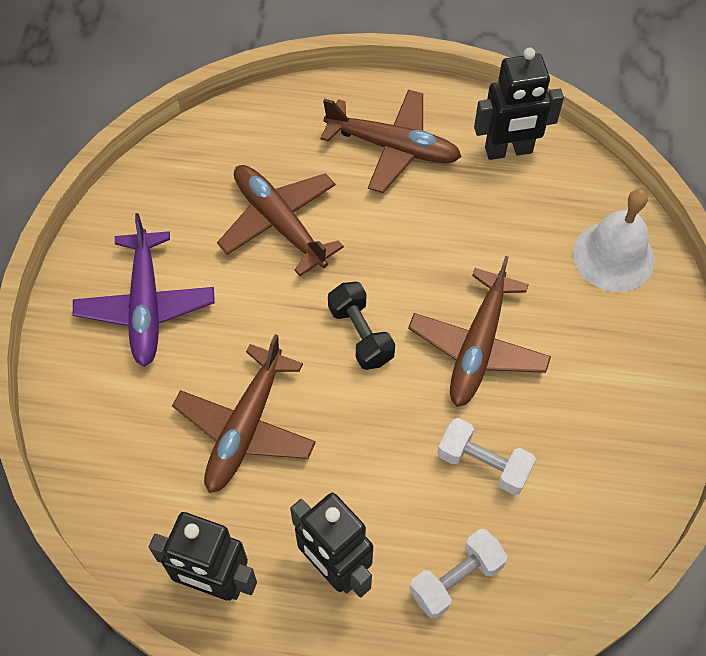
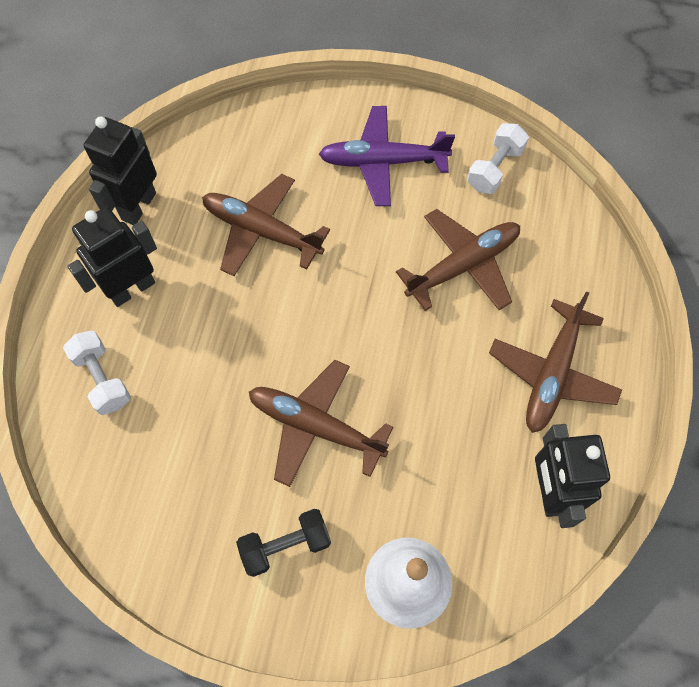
camera: 95 degrees right, 5 degrees up
(360, 334) = (339, 325): black dumbbell -> black dumbbell (285, 545)
(483, 464) = (199, 415): white dumbbell -> white dumbbell (495, 168)

